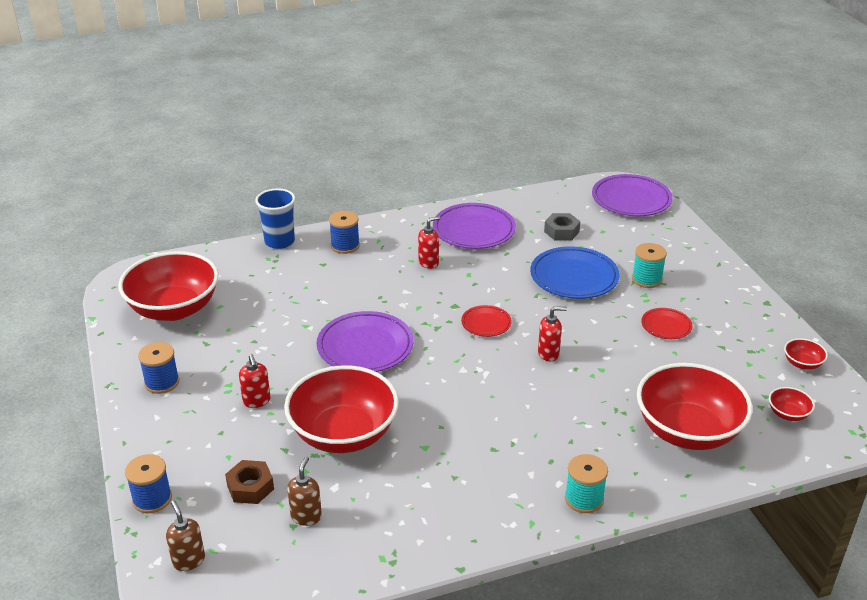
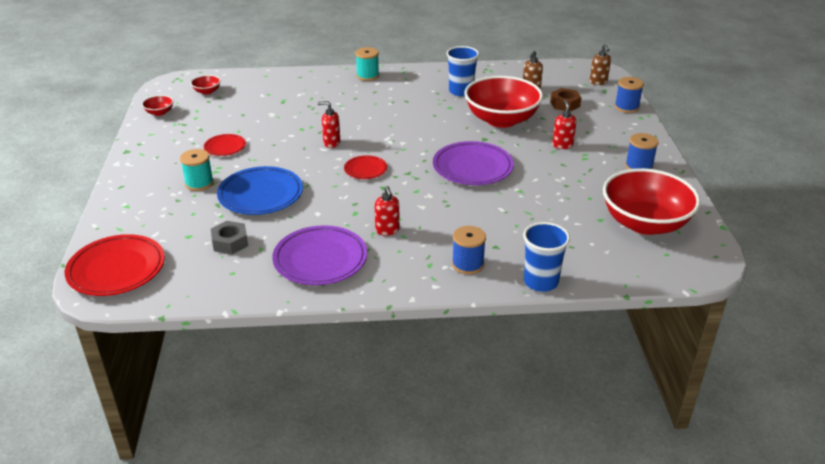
camera: 165 degrees left, 0 degrees up
(418, 488) = (461, 91): none -> blue cup
(428, 263) = (387, 230): red soap dispenser -> red soap dispenser turned 90 degrees counterclockwise
(631, 200) = (116, 269): purple plate -> red plate
(687, 431) = (278, 92): red bowl -> none

